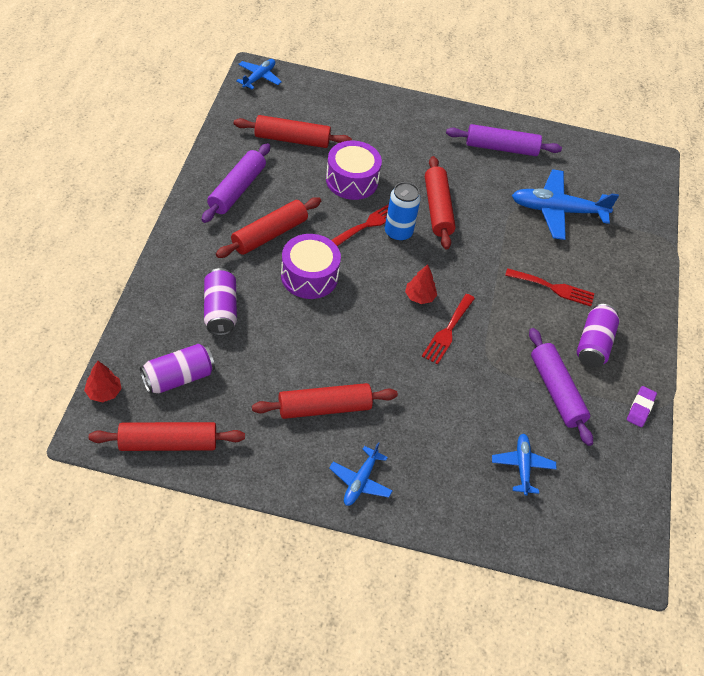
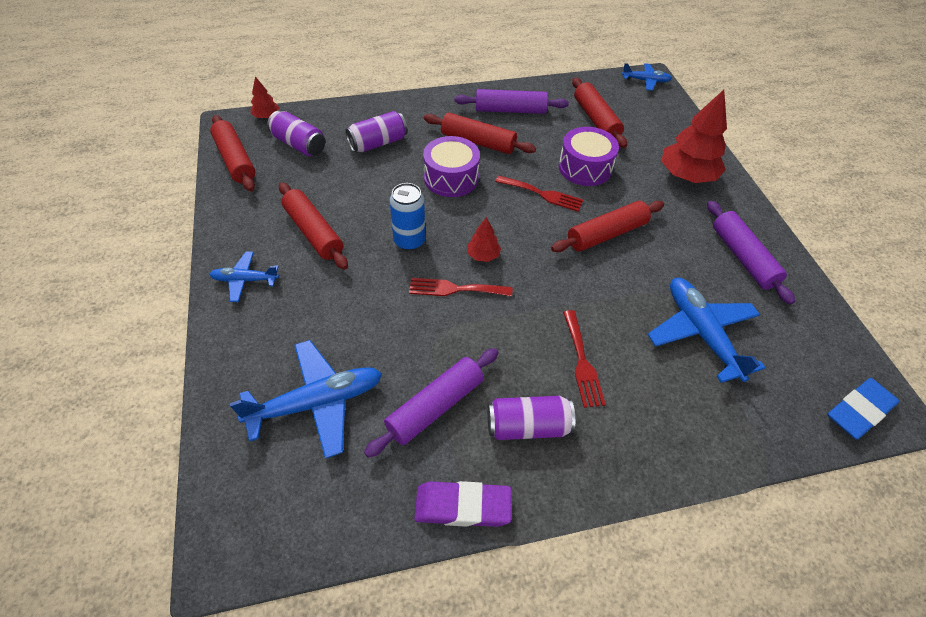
camera: 70 degrees right, 0 degrees up
(398, 232) = (550, 216): blue can -> blue can (409, 241)
(399, 125) = (686, 175): none -> red tree
(522, 466) = (317, 402): blue plane -> blue plane, size x1.79
(640, 408) = (462, 506): purple eraser -> purple eraser, size x1.62
(646, 174) = (859, 411): none -> blue eraser

